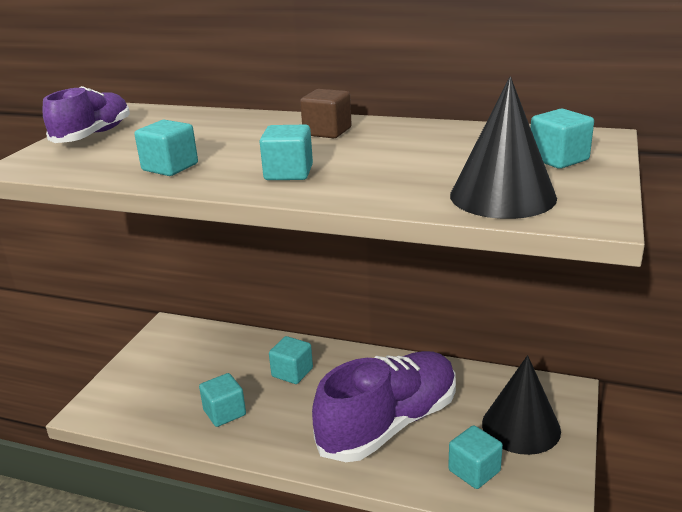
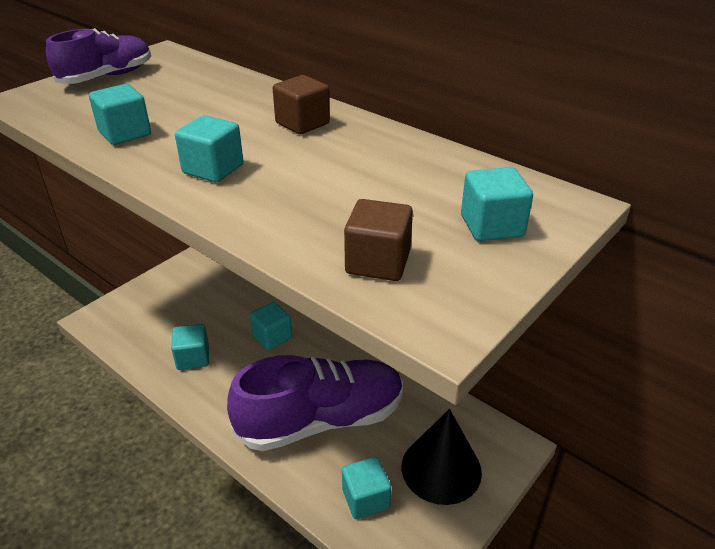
camera: 20 degrees right, 10 degrees up
(502, 196) = (378, 262): black cone -> brown cube

